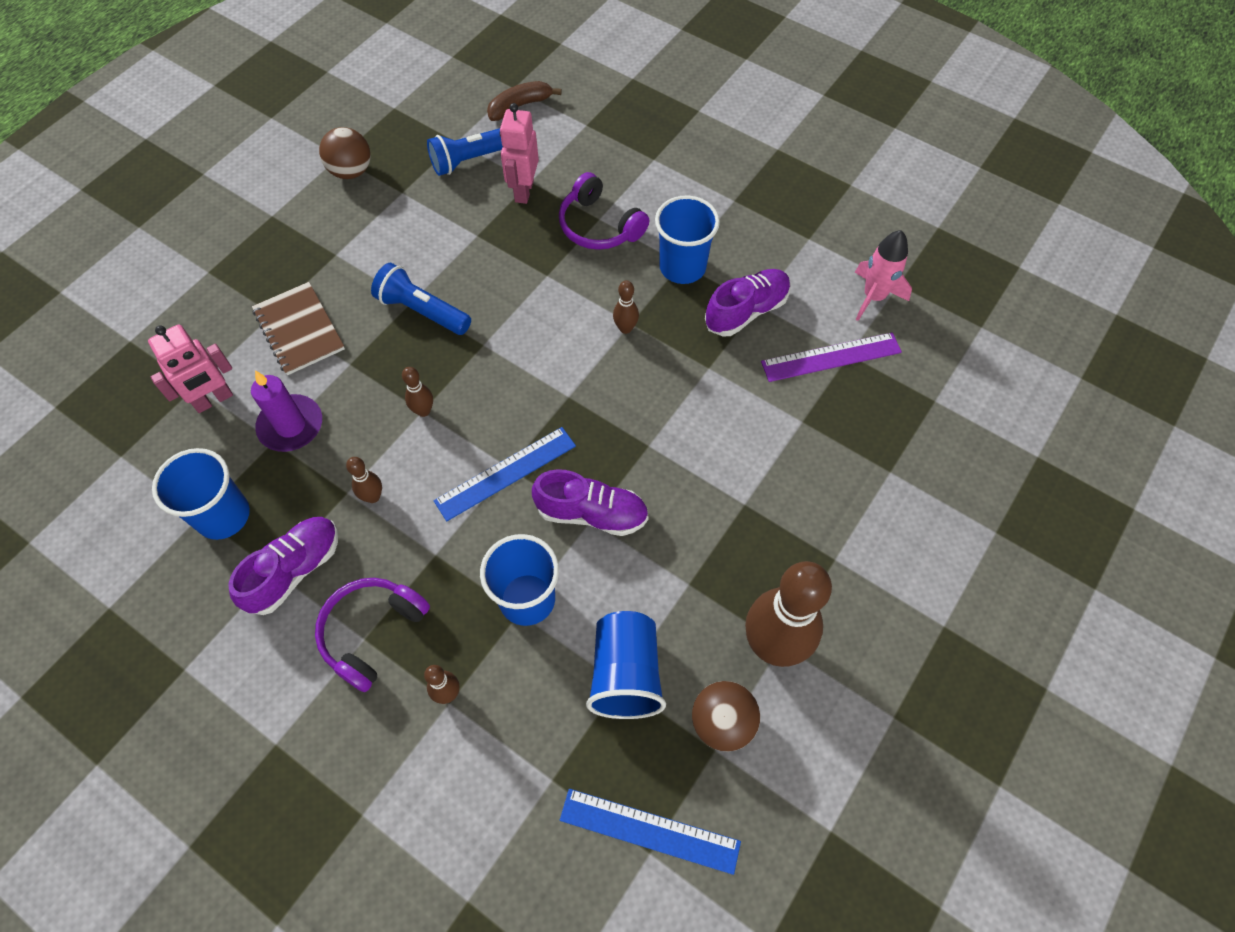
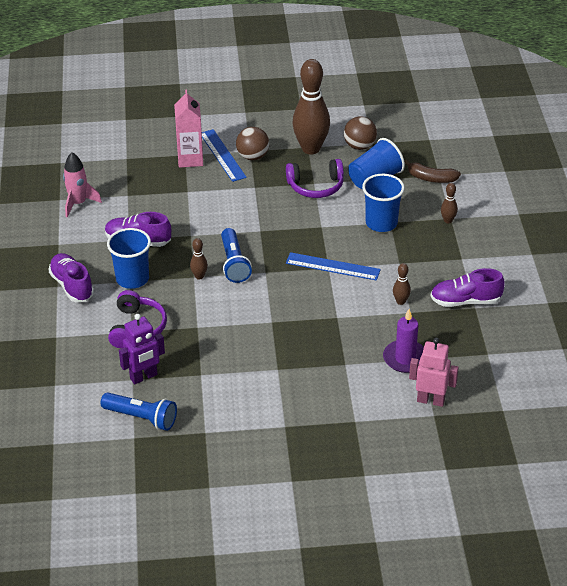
camera: 130 degrees left, 20 degrees down
(223, 516) = (476, 345): blue cup -> none
(299, 330) = (351, 400): brown notebook -> none
(351, 171) = (215, 470): brown ball -> brown ball (253, 156)
(372, 633) = (456, 258): purple headphones -> purple headphones (316, 186)
(422, 310) = (279, 360): blue flashlight -> blue flashlight (234, 263)
(423, 411) = (336, 316): brown bowling pin -> none
(520, 106) = (69, 428): brown banana -> brown banana (431, 178)
(523, 191) = (144, 377): pink robot -> purple robot
(591, 513) = (317, 228): purple shoe -> purple shoe (72, 286)
(649, 831) = (422, 143): blue ruler -> blue ruler (222, 155)
(831, 357) = (136, 199): purple ruler -> none
(873, 471) = (190, 159): none -> pink carton

